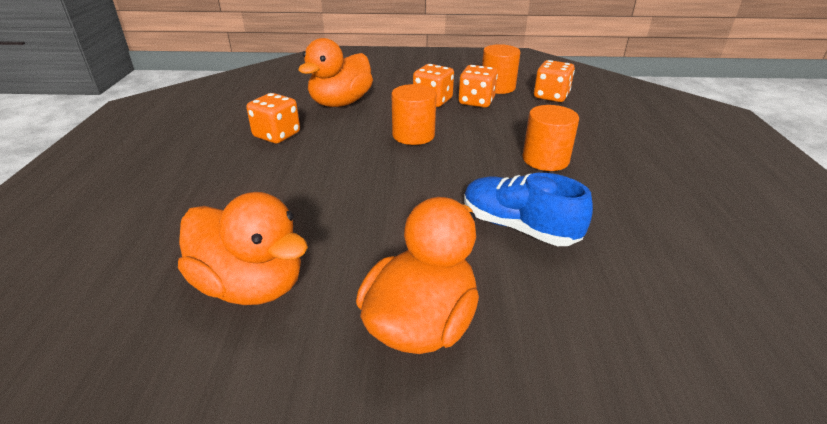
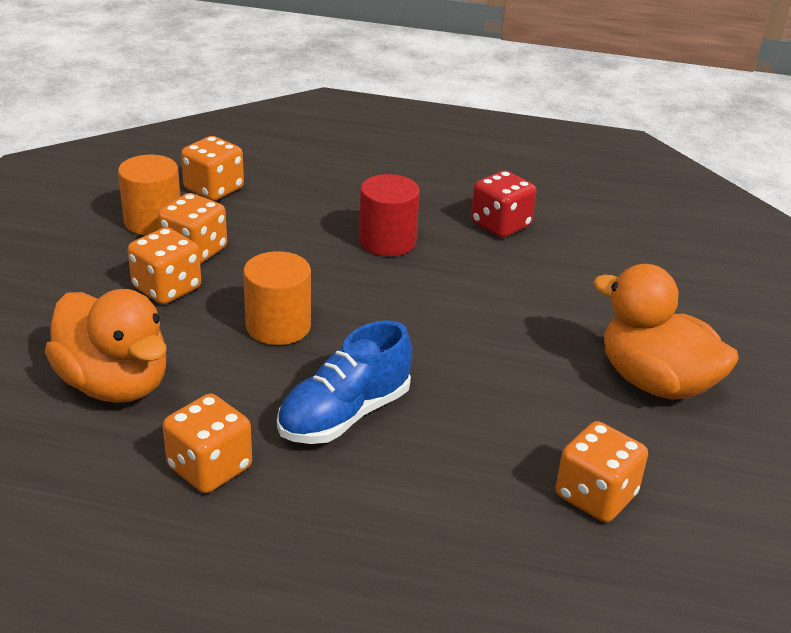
camera: 80 degrees left, 0 degrees up
(251, 285) = (595, 496): orange duck -> orange dice
(518, 227) = (518, 294): blue shoe -> blue shoe (344, 415)
(545, 159) = (387, 241): orange cylinder -> red cylinder
(626, 209) = (500, 225): none -> red dice

